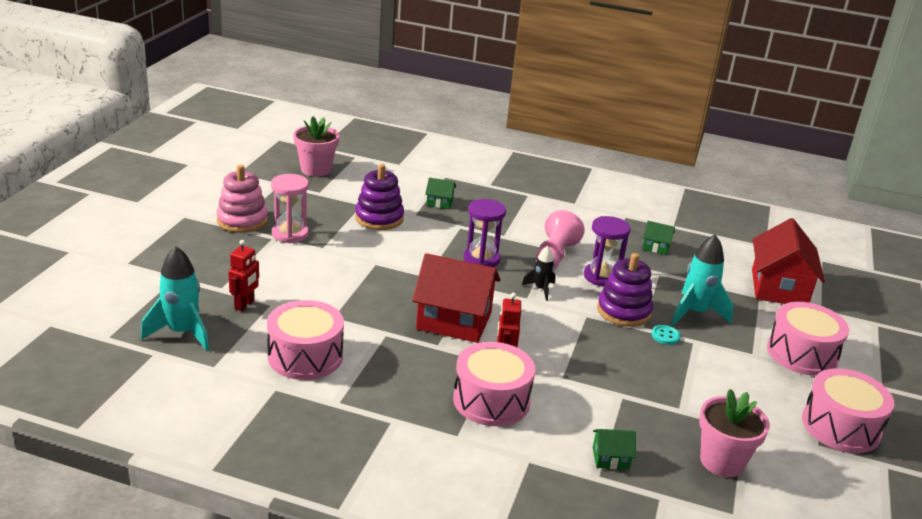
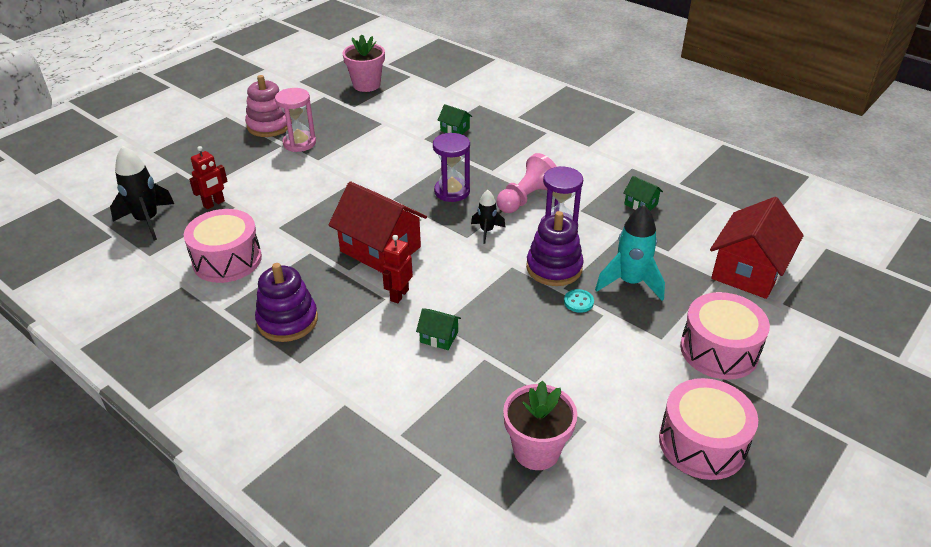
camera: 25 degrees right, 10 degrees up
(182, 333) = (147, 221): turquoise rocket -> black rocket
(379, 218) = (387, 138): purple stacking toy -> purple stacking toy (287, 321)
(491, 400) = (355, 335): pink drum -> none
(610, 458) = (424, 419): green house -> green house (439, 337)

